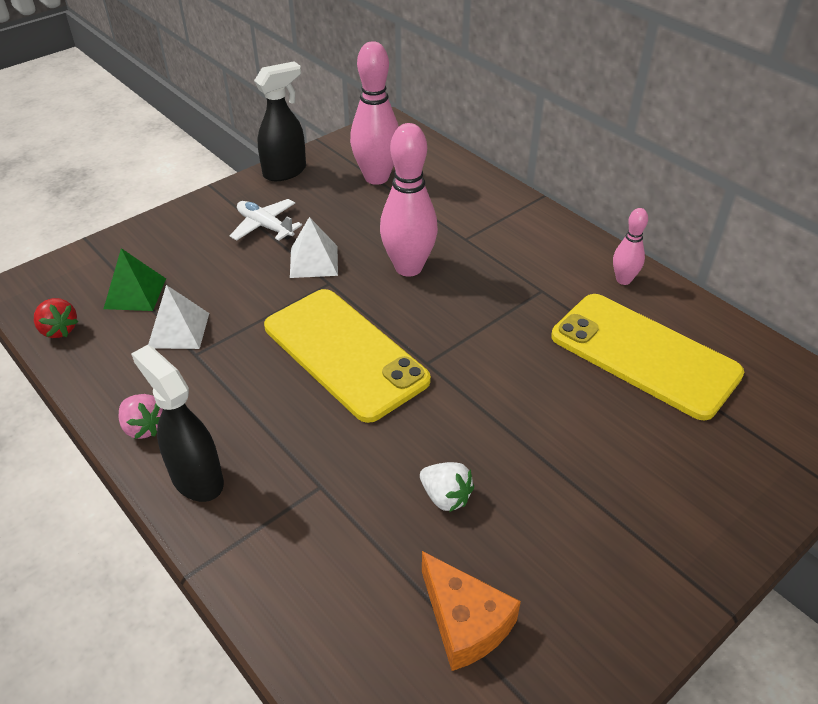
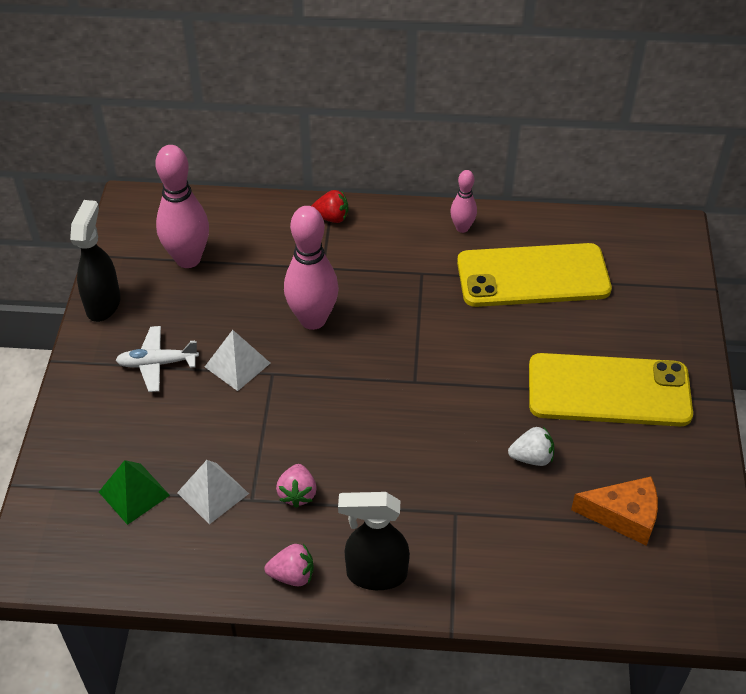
camera: 45 degrees left, 5 degrees up
(59, 330) = (117, 567): red strawberry -> red strawberry (331, 218)
(229, 375) = (297, 494): none -> pink strawberry
(345, 353) = (354, 416): yellow phone -> yellow phone (608, 390)

